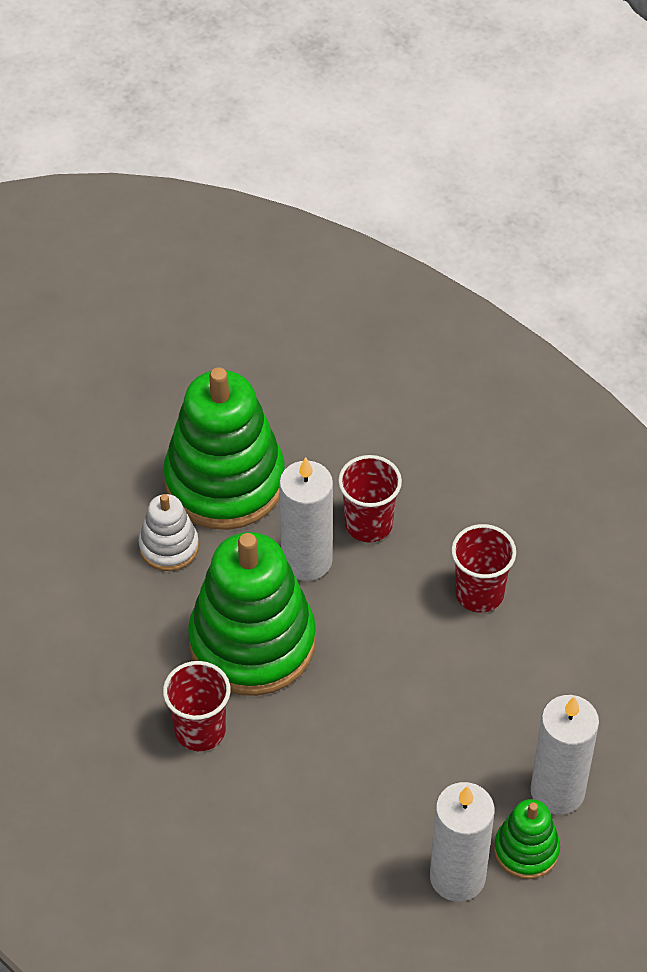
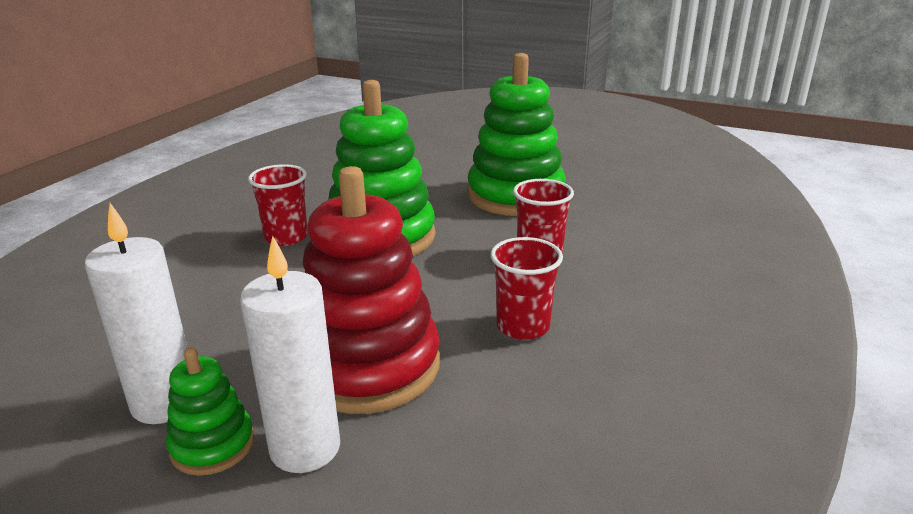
camera: 65 degrees right, 25 degrees down
(169, 547) = (440, 192): white stacking toy -> none
(306, 560) = (477, 239): white candle -> none
(478, 724) = (367, 366): none -> red stacking toy

